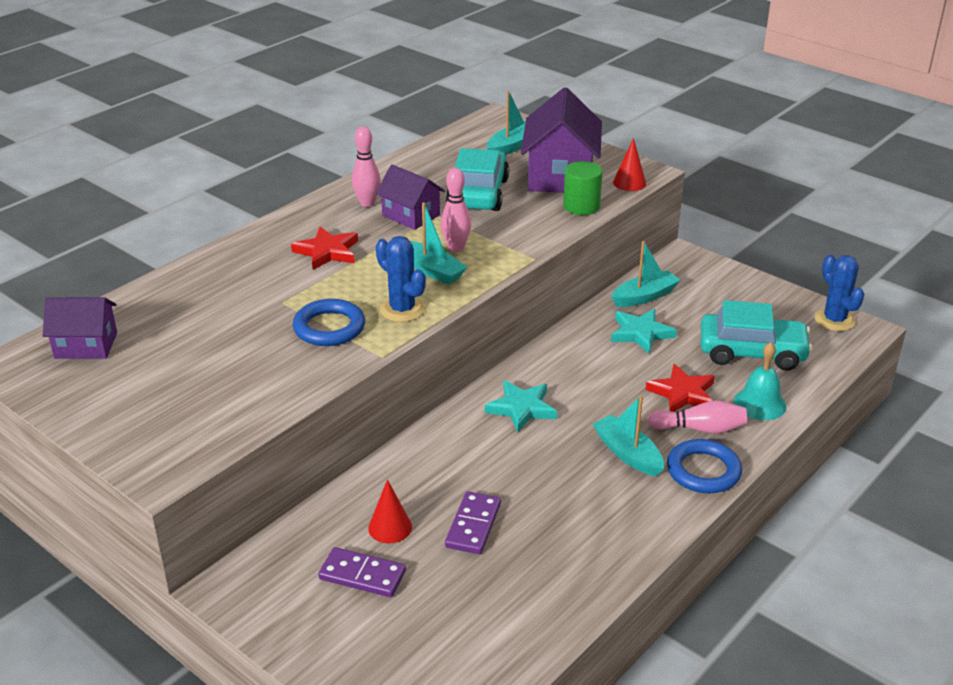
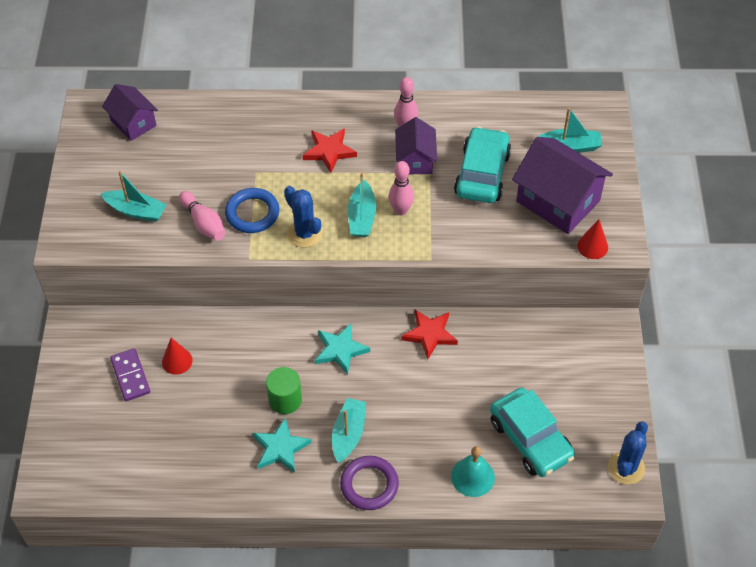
camera: 50 degrees right, 20 degrees up
(402, 310) = (304, 233): blue cactus -> blue cactus turned 45 degrees counterclockwise
(473, 525) = (213, 398): purple domino -> none
(478, 193) = (482, 174): turquoise car -> turquoise car turned 45 degrees counterclockwise
(560, 176) = (558, 201): purple house -> purple house turned 75 degrees clockwise
(581, 206) = (527, 240): green cylinder -> green cylinder (285, 400)
(641, 333) = (487, 362): turquoise star -> turquoise star (280, 448)
(644, 296) = (534, 336): turquoise boat -> turquoise boat (136, 211)
(682, 393) = (441, 426): red star -> red star (430, 334)
(700, 429) = (411, 458): pink bowling pin -> pink bowling pin (204, 223)
(703, 471) = (369, 485): blue ring -> purple ring

